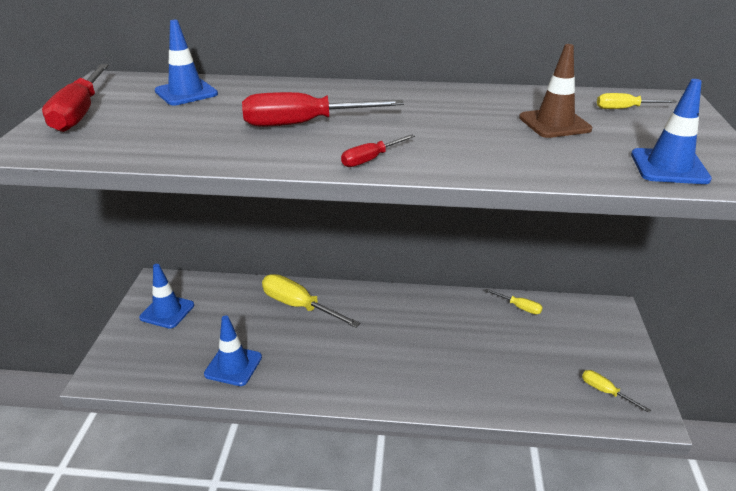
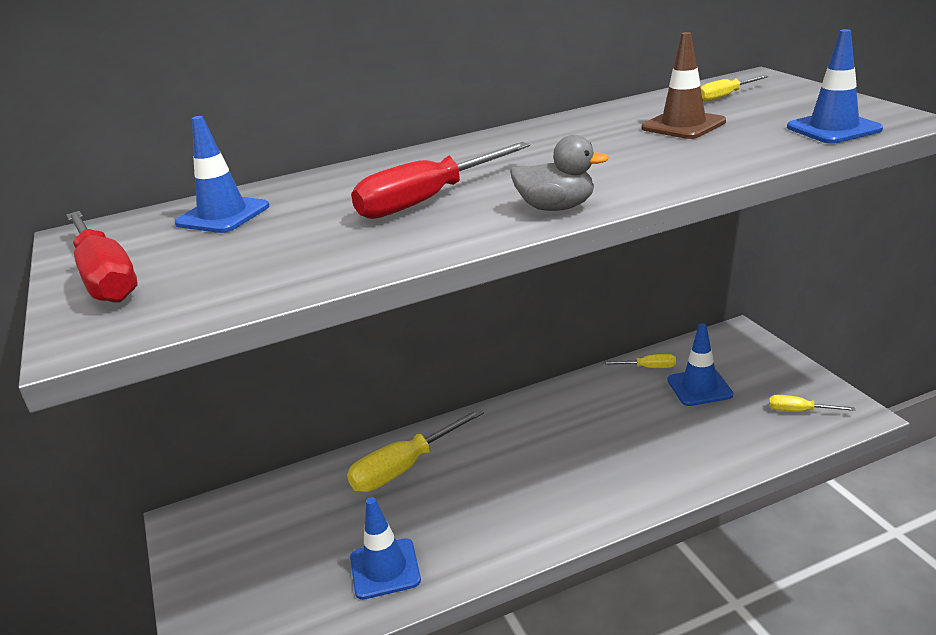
camera: 25 degrees left, 5 degrees down
(167, 311) = (233, 548): blue traffic cone -> blue traffic cone (699, 387)
(299, 306) = (404, 468): yellow screwdriver -> yellow screwdriver turned 45 degrees counterclockwise
(370, 159) = (556, 208): red screwdriver -> grey duck

